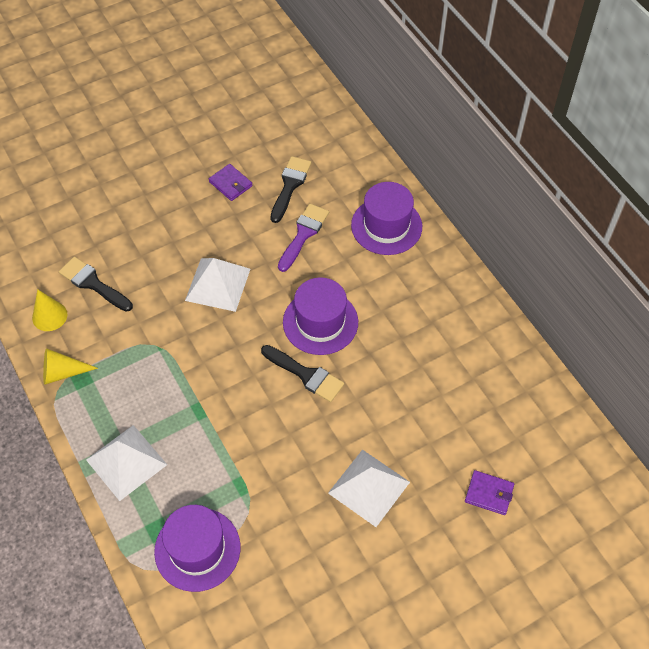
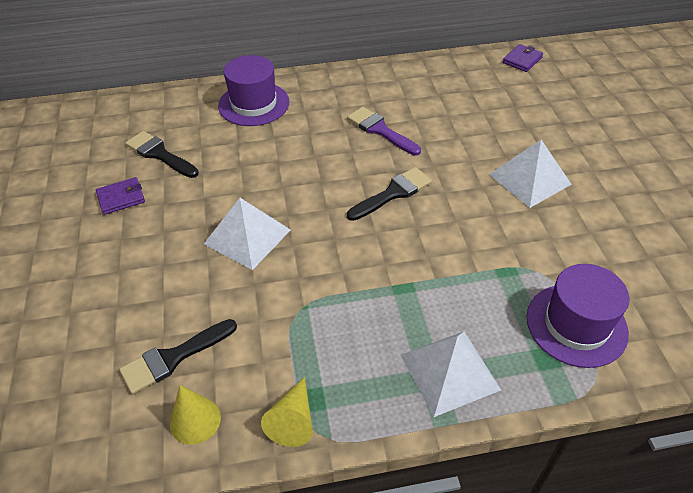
camera: 70 degrees left, 10 degrees down
(303, 234) = (226, 158): purple brush -> purple brush (380, 130)
(320, 322) = (337, 170): purple hat -> none
(489, 493) = (551, 112): purple wallet -> purple wallet (522, 60)

